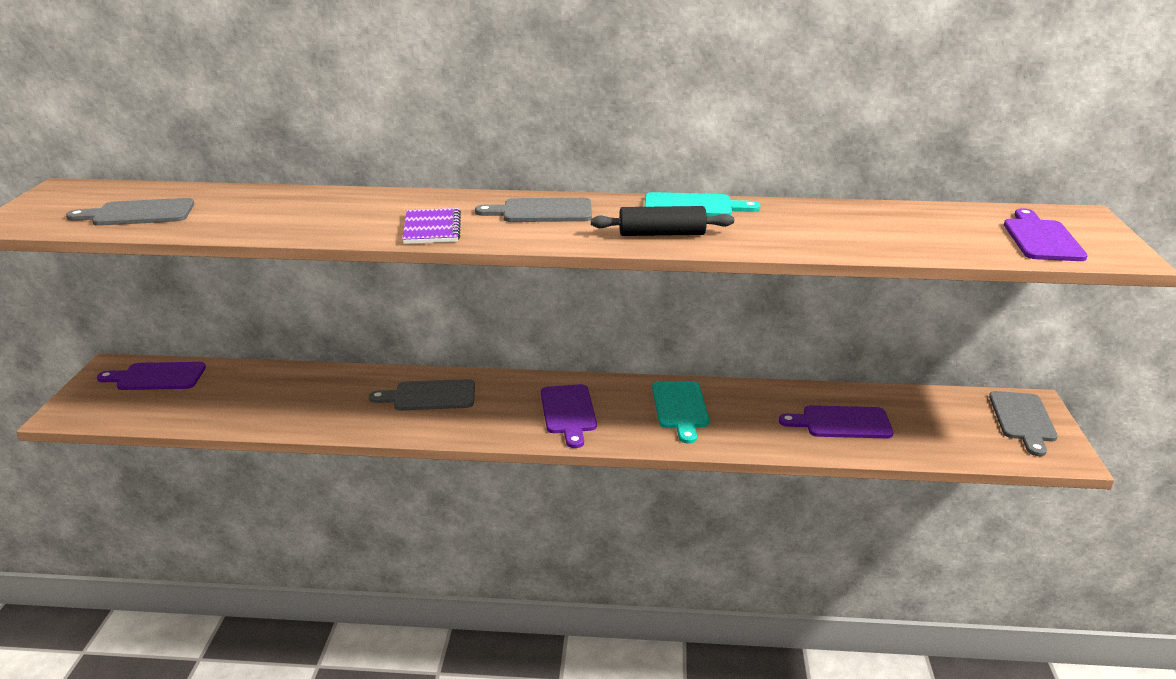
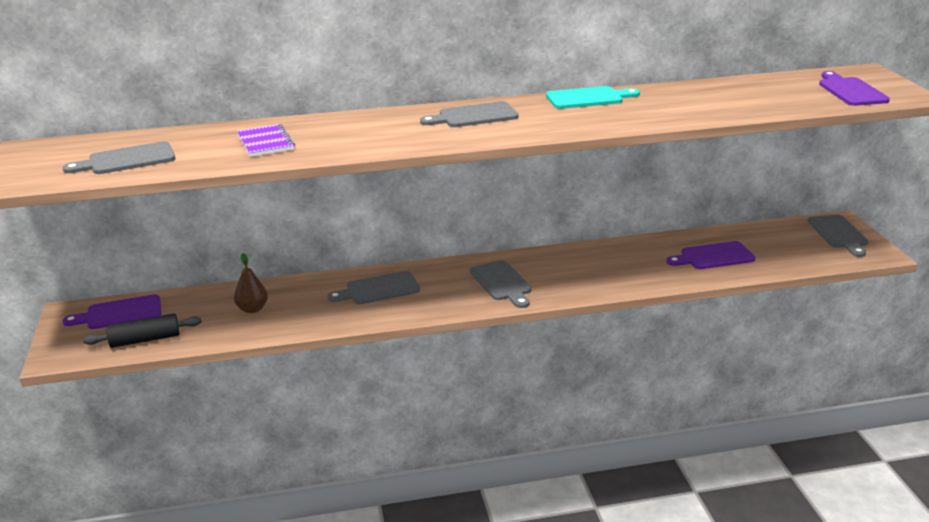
camera: 15 degrees left, 0 degrees up
(286, 396) = (252, 309): none -> brown pear
(432, 229) = (398, 140): purple notebook -> purple notebook (266, 142)
(568, 412) = (502, 283): purple cutting board -> grey cutting board
(662, 234) = (582, 121): black rolling pin -> black rolling pin (145, 340)
(680, 408) = (587, 265): turquoise cutting board -> none

